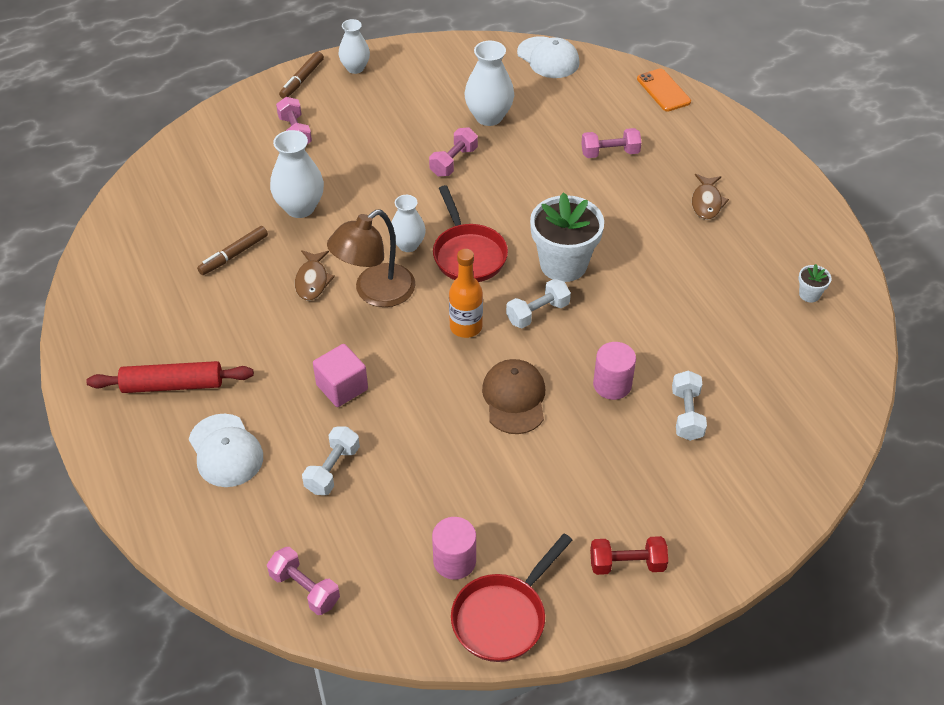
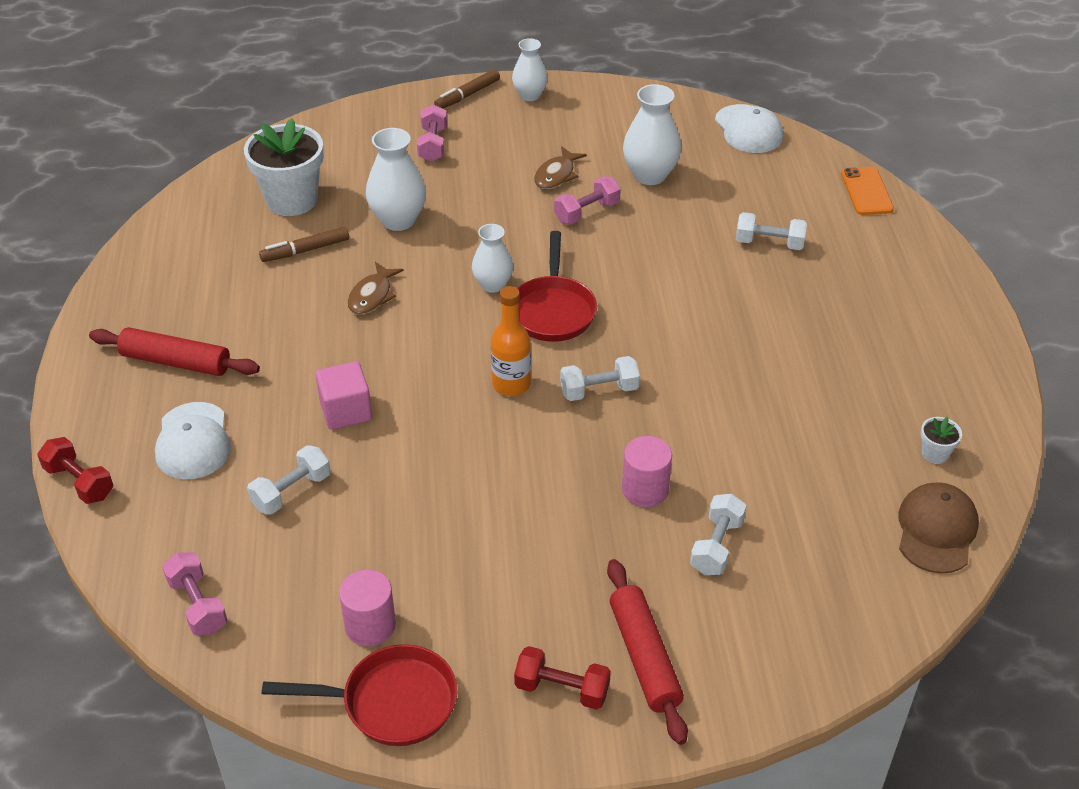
camera: 20 degrees right, 5 degrees down
(145, 515) = (79, 482): none -> red dumbbell
(375, 293) = (432, 324): brown lamp -> none
(503, 617) = (391, 702): red pan -> red pan turned 150 degrees counterclockwise
(514, 398) = (526, 473): brown cap -> brown cap (936, 530)
(563, 264) = (655, 347): white flower pot -> white flower pot (292, 200)
(610, 153) = (769, 243): pink dumbbell -> white dumbbell
(675, 519) = (644, 657): none -> red rolling pin
(706, 202) = (858, 322): brown fish -> brown fish (556, 175)

